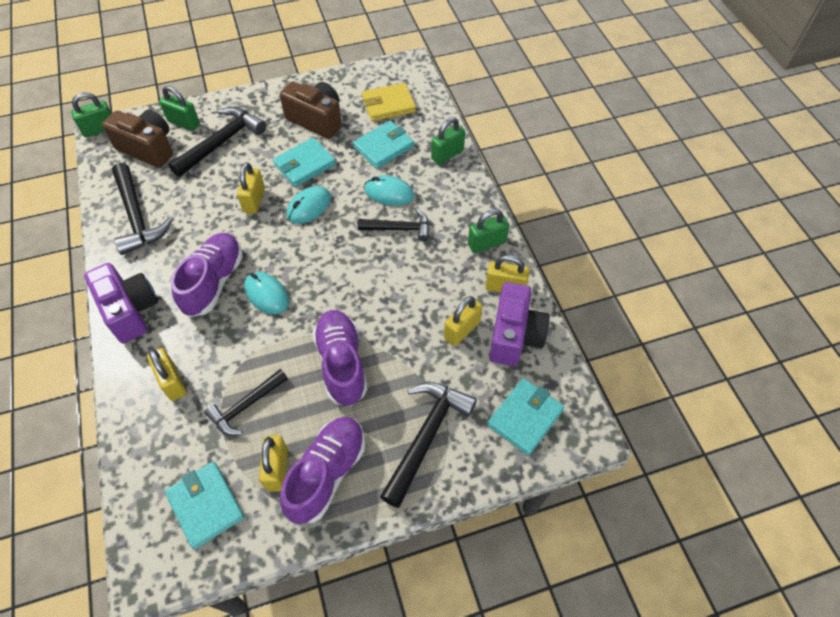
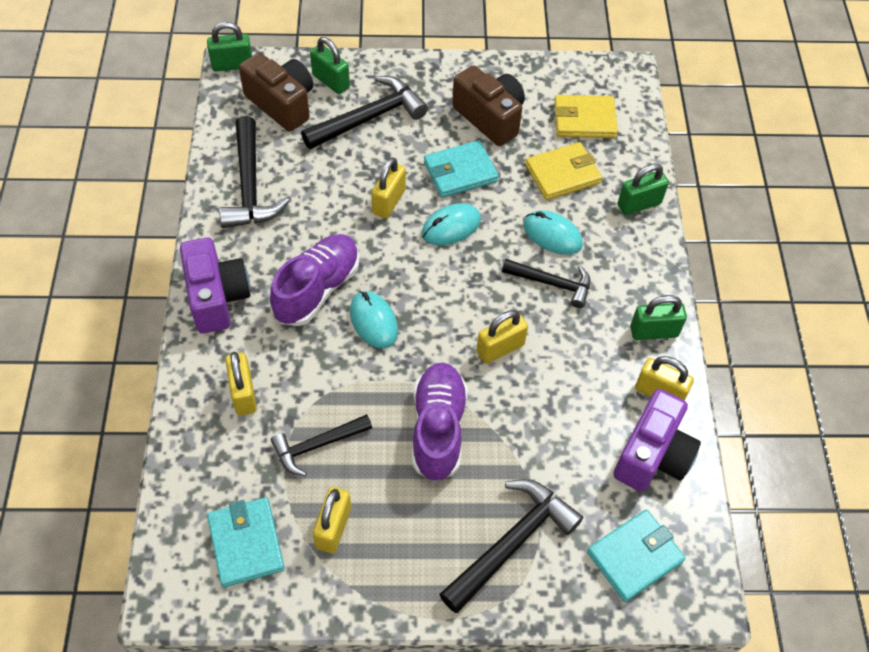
camera: 15 degrees right, 0 degrees up
(327, 474) = (387, 550): purple shoe -> none
(384, 147) = (562, 174): turquoise wallet -> yellow wallet
(462, 330) = (590, 430): yellow padlock -> yellow padlock (500, 348)

